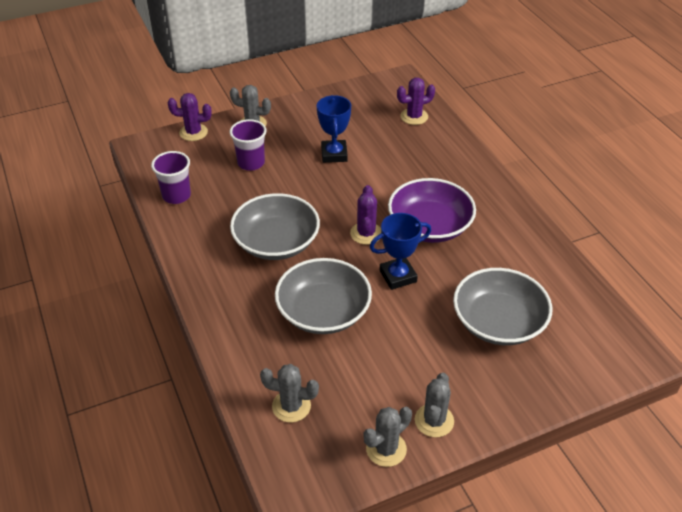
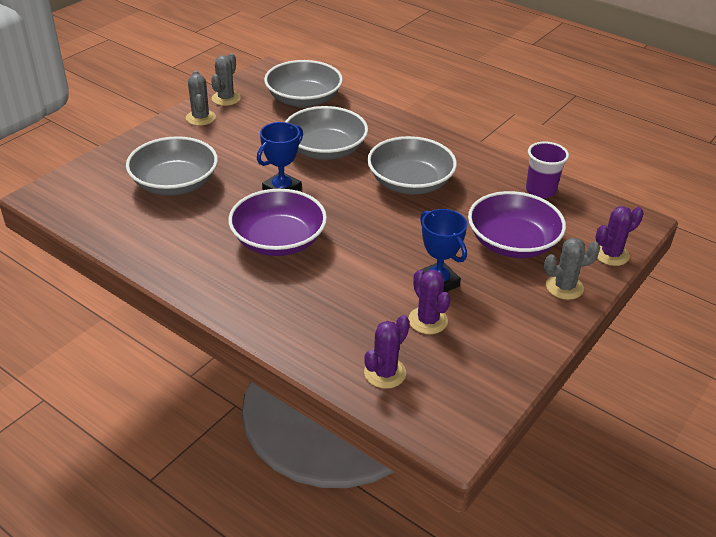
camera: 150 degrees right, 5 degrees down
(251, 163) = (512, 243): purple cup -> purple bowl
(291, 406) = (303, 99): grey cactus -> grey bowl
(366, 233) = (336, 214): purple cactus -> purple cactus (428, 320)

